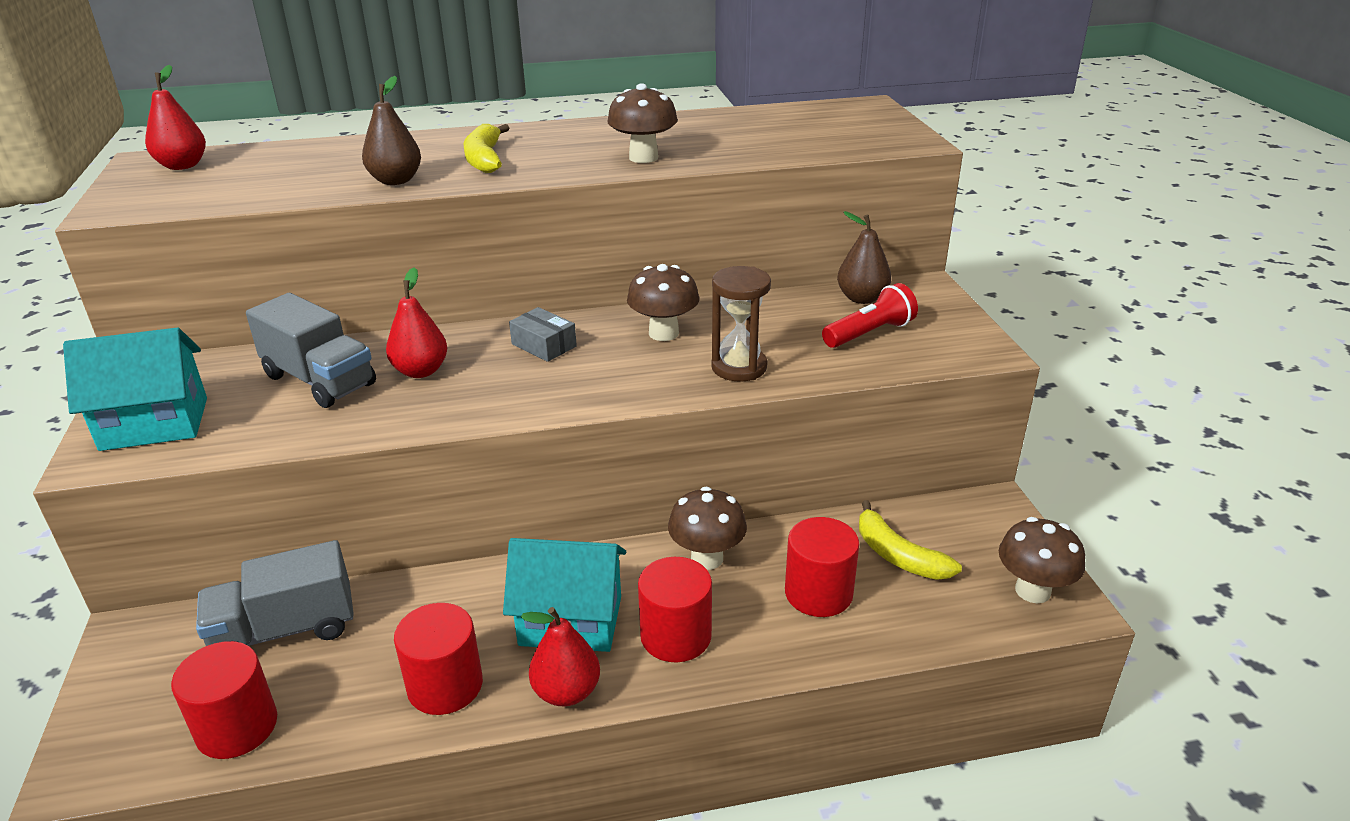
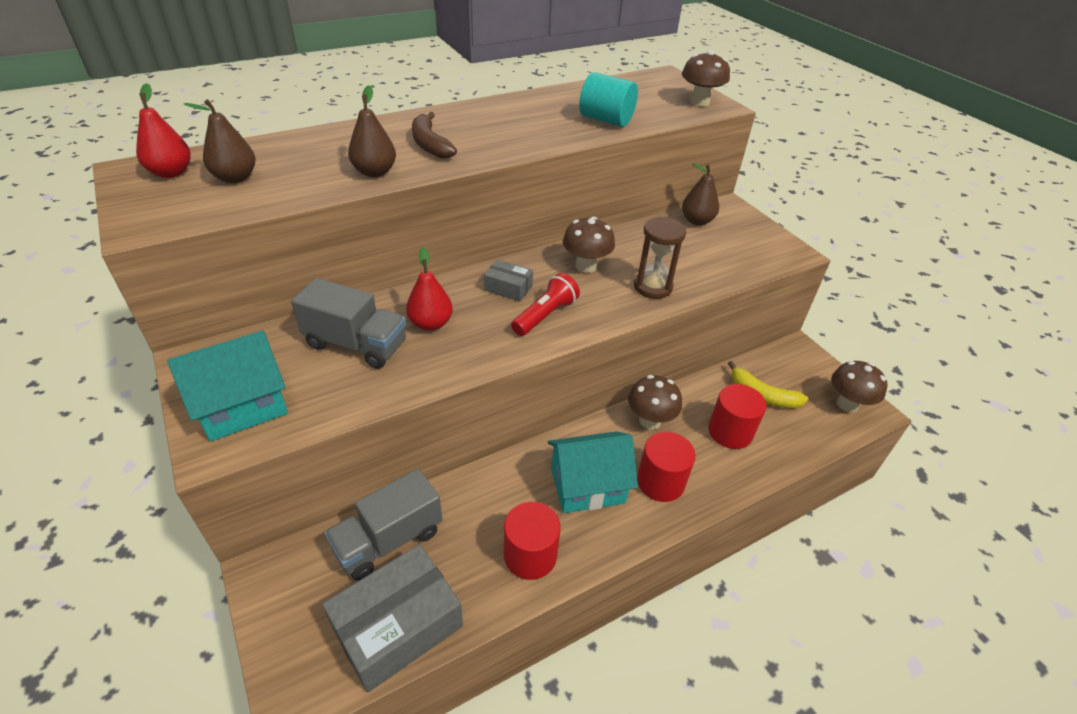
camera: 20 degrees left, 10 degrees up
(237, 727) = (397, 626): red cylinder -> grey box
(242, 175) = (235, 178): none -> brown pear
(484, 159) = (430, 144): yellow banana -> brown banana
(566, 692) = (613, 539): red pear -> none
(643, 158) = (549, 134): brown mushroom -> brown mushroom (699, 102)
(733, 148) = (606, 120): none -> turquoise cylinder
(869, 333) = (718, 248): red flashlight -> red flashlight (545, 315)

